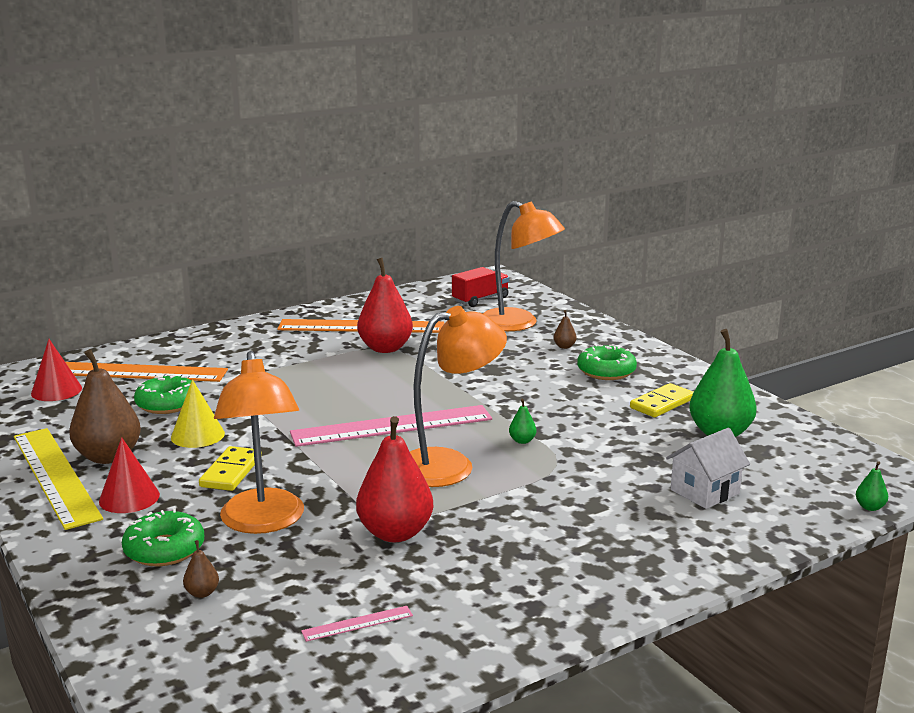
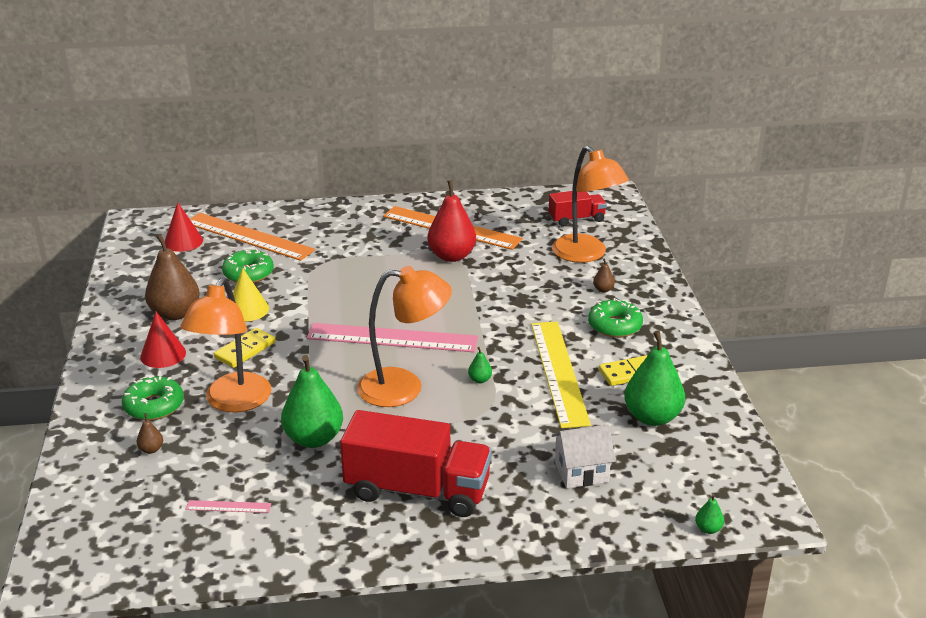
camera: 25 degrees right, 10 degrees up
(56, 476) = (131, 321): yellow ruler -> yellow ruler (559, 372)
(395, 533) = (313, 439): red pear -> green pear
(559, 550) = (417, 490): none -> red truck

